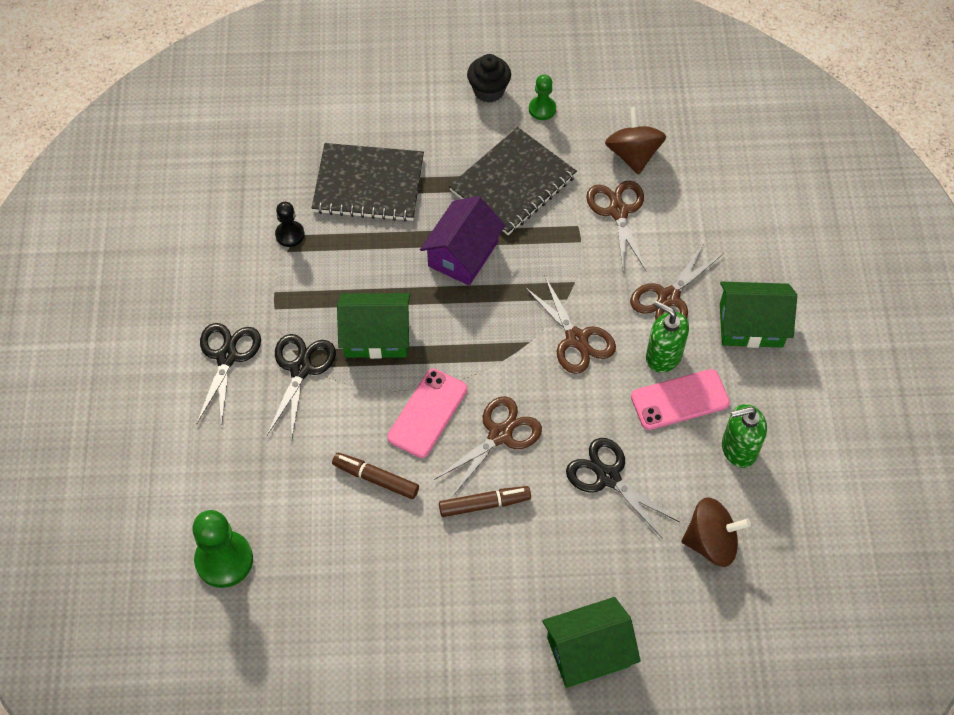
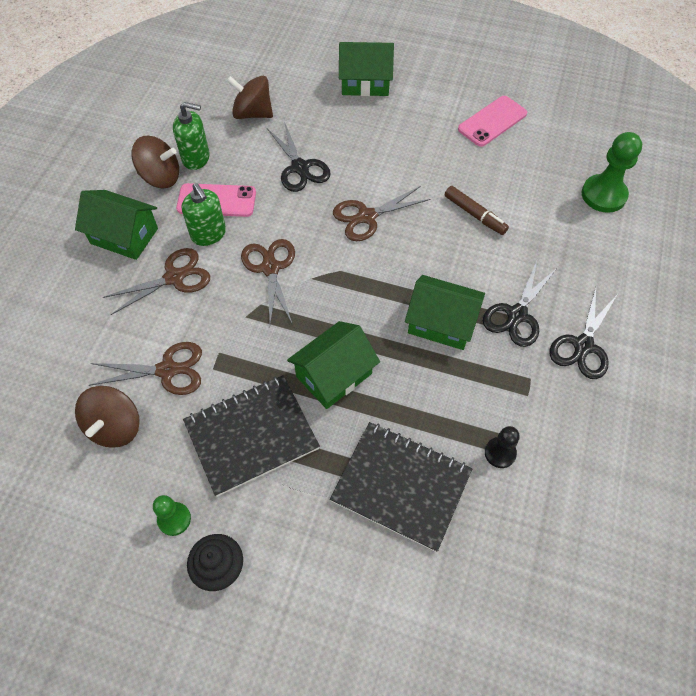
camera: 160 degrees left, 0 degrees up
(427, 413) = (418, 248): pink phone -> pink phone (492, 121)
(463, 254) = (334, 375): purple house -> green house
(484, 504) = (398, 176): brown marker -> none
(618, 211) = (167, 370): brown scissors -> brown scissors turned 105 degrees counterclockwise
(762, 409) = (160, 177): none -> brown spinning top

